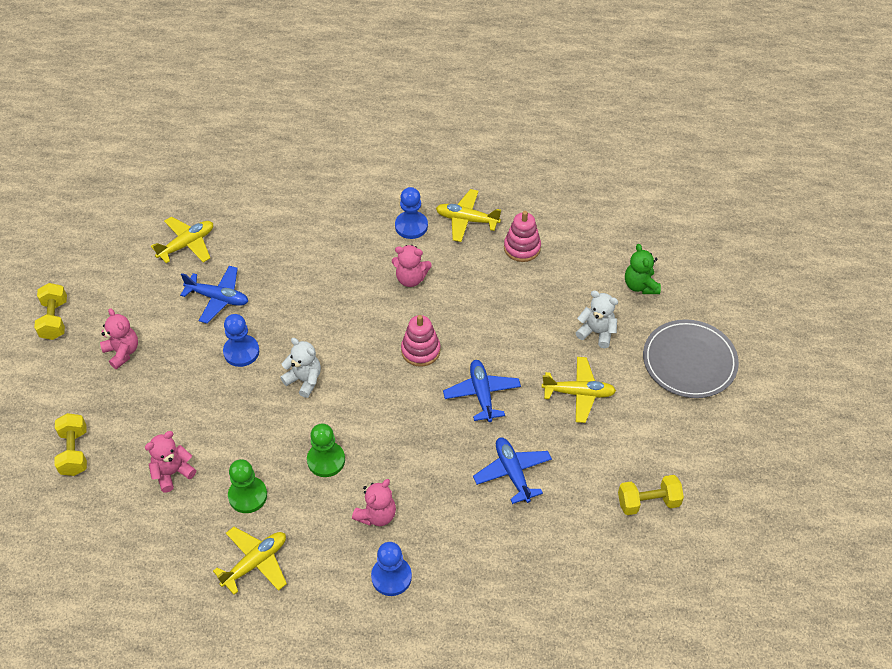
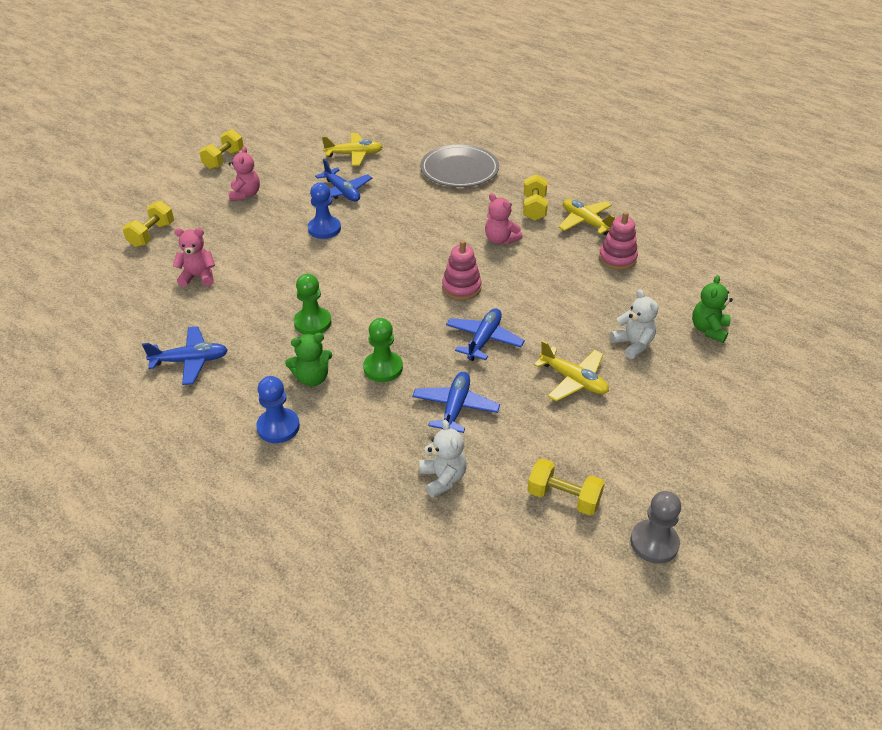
camera: 35 degrees right, 10 degrees down
(248, 496) = (232, 316): green pawn -> green pawn (383, 368)
(255, 563) = (190, 361): yellow plane -> blue plane
(304, 380) = (351, 266): white teddy bear -> white teddy bear (443, 478)
(376, 515) = (312, 378): pink teddy bear -> green teddy bear
(411, 226) = (534, 208): blue pawn -> yellow dumbbell
(689, 361) = (709, 408): grey plate -> grey plate (459, 169)
(730, 500) = (654, 543): none -> grey pawn

